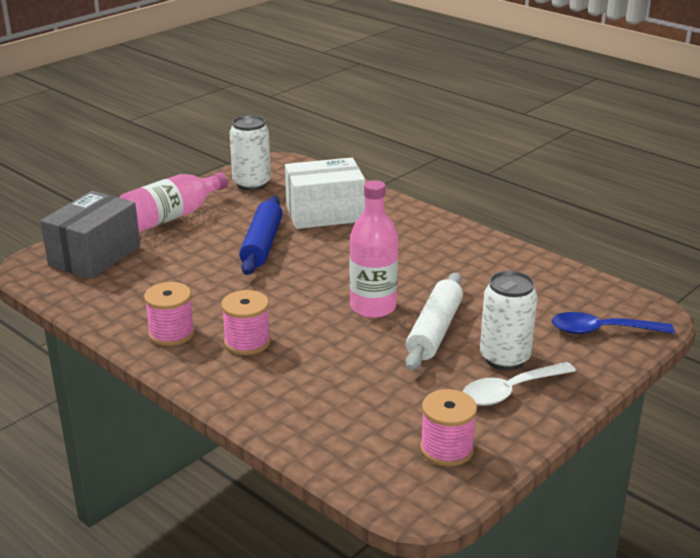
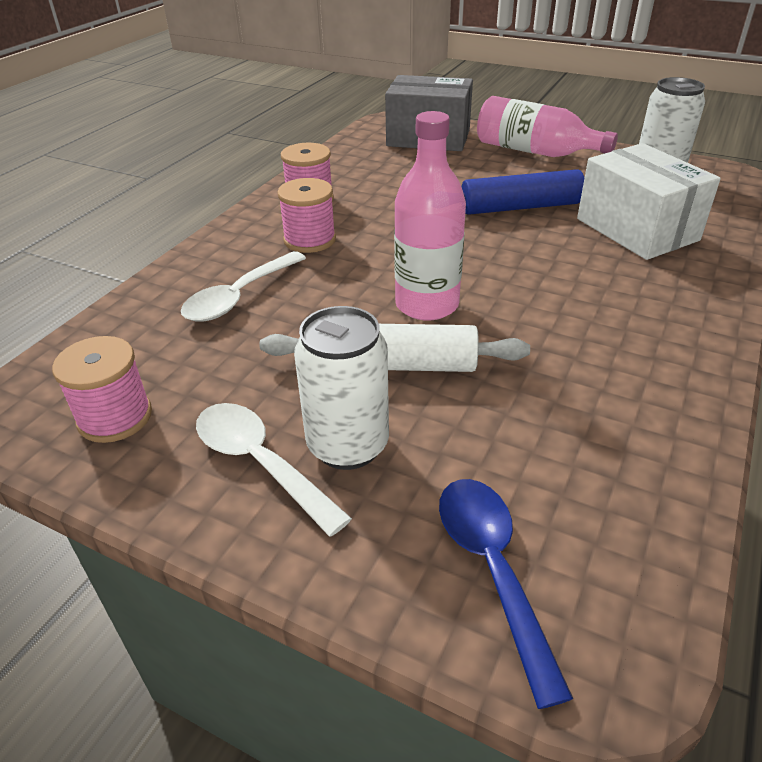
camera: 75 degrees right, 10 degrees up
(317, 385) = (239, 297): none -> white spoon

